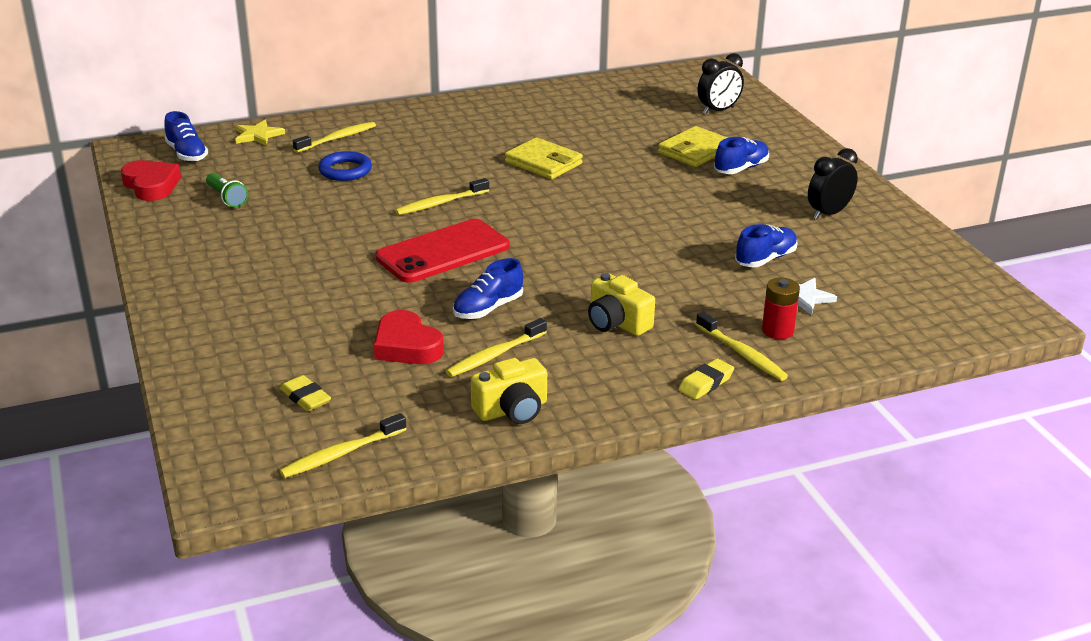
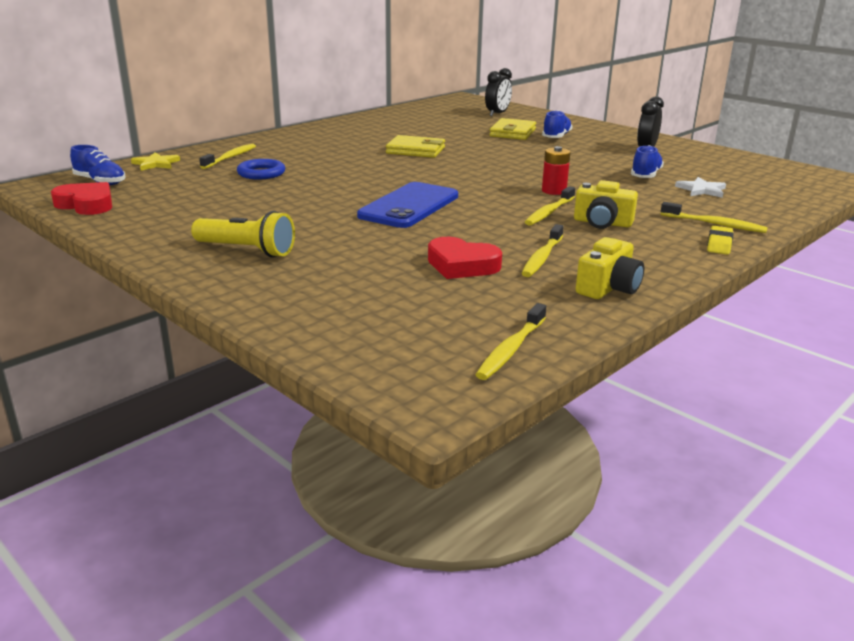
camera: 25 degrees left, 5 degrees down
(227, 198) = (172, 202): green flashlight -> none
(236, 279) = (247, 250): none -> yellow flashlight
(305, 398) = (421, 317): yellow eraser -> none
(440, 203) = (367, 180): yellow toothbrush -> yellow toothbrush (549, 212)
(443, 252) = (409, 206): red phone -> blue phone
(488, 308) = (494, 232): blue shoe -> none
(777, 331) = (715, 208): red battery -> red battery (554, 191)

